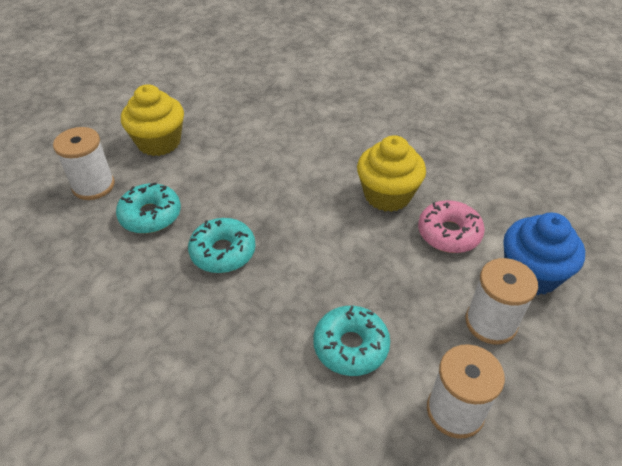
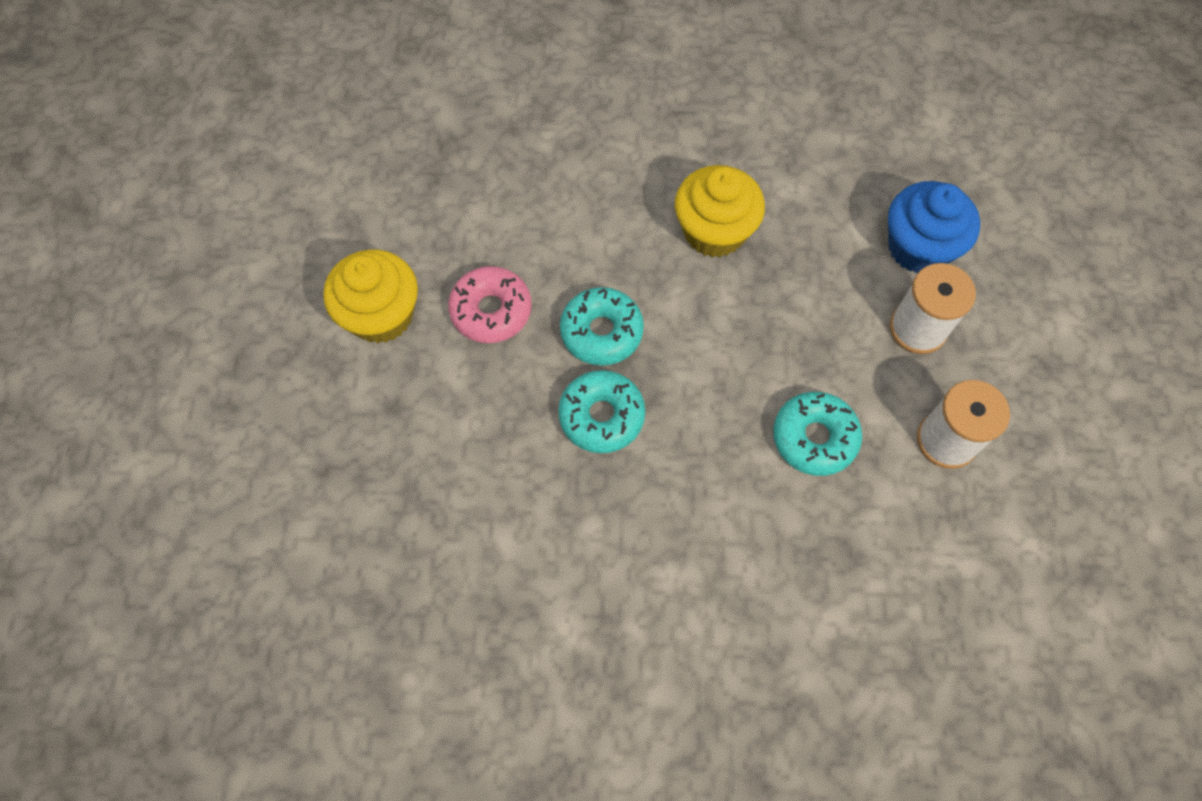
camera: 35 degrees left, 20 degrees up
(93, 186) = (364, 428): white spool -> none
(150, 215) = (476, 422): turquoise donut -> turquoise donut (601, 332)
(449, 233) = (811, 245): pink donut -> pink donut (491, 310)

